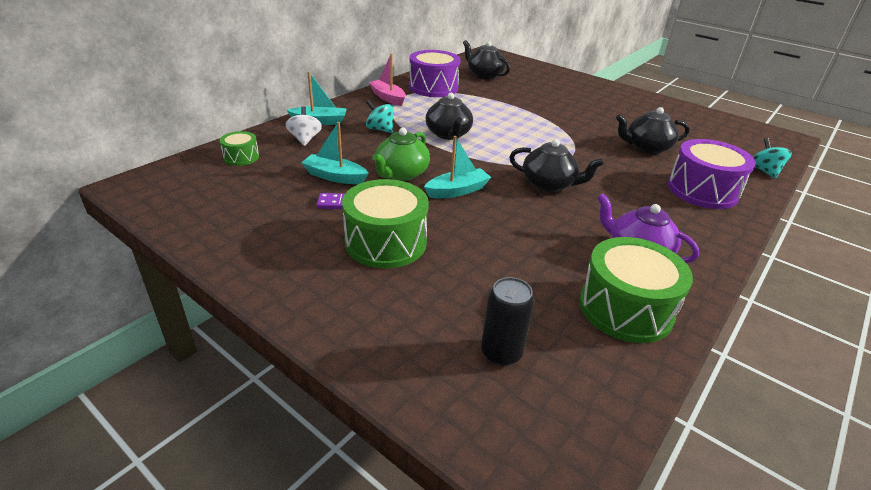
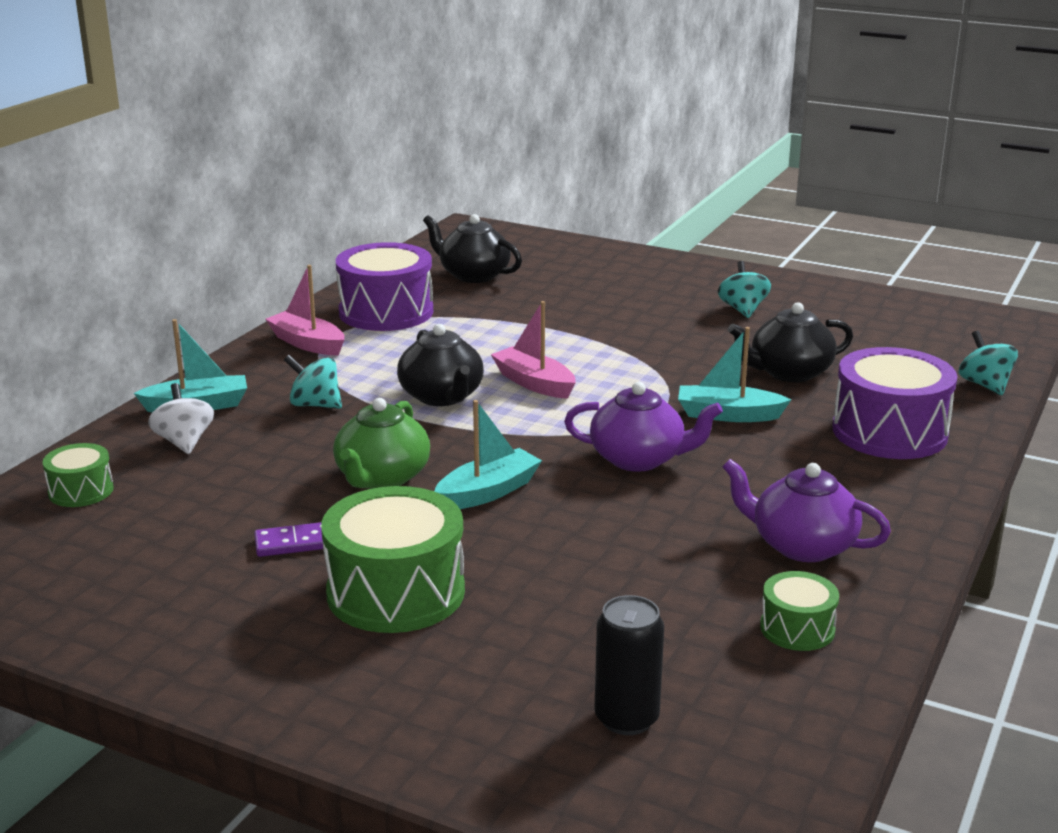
camera: 10 degrees left, 10 degrees down
(335, 176) = (266, 500): turquoise boat -> turquoise boat (728, 415)
(500, 134) = (534, 383): none -> pink boat
(549, 184) = (639, 459): black teapot -> purple teapot
(625, 308) = (797, 628): green drum -> green drum, size x0.51
(626, 110) = (743, 310): none -> turquoise spinning top

